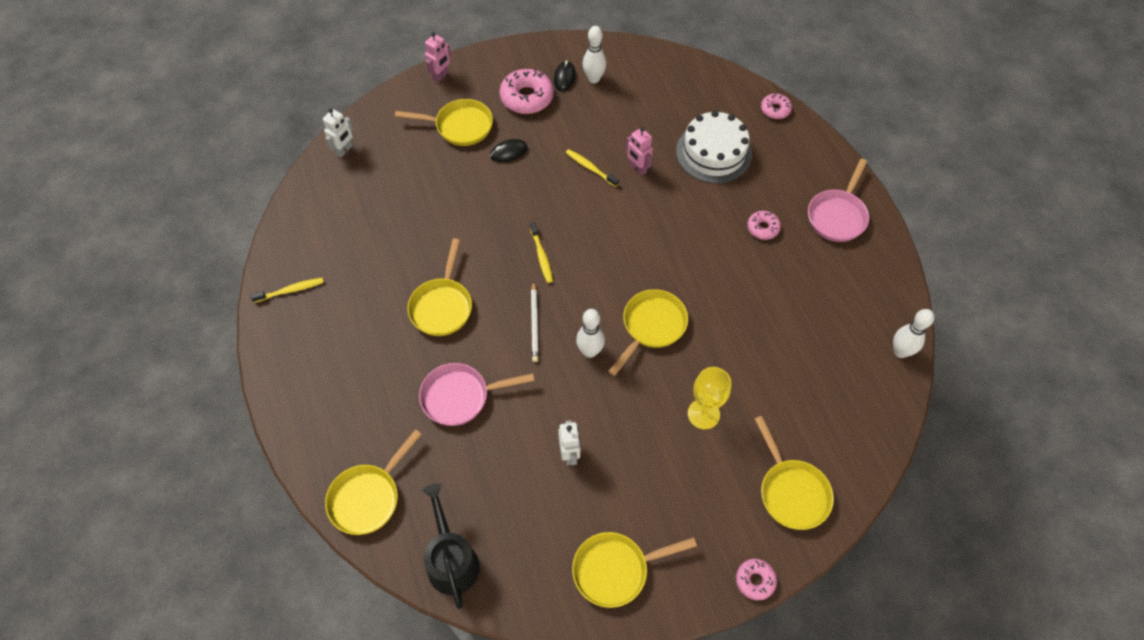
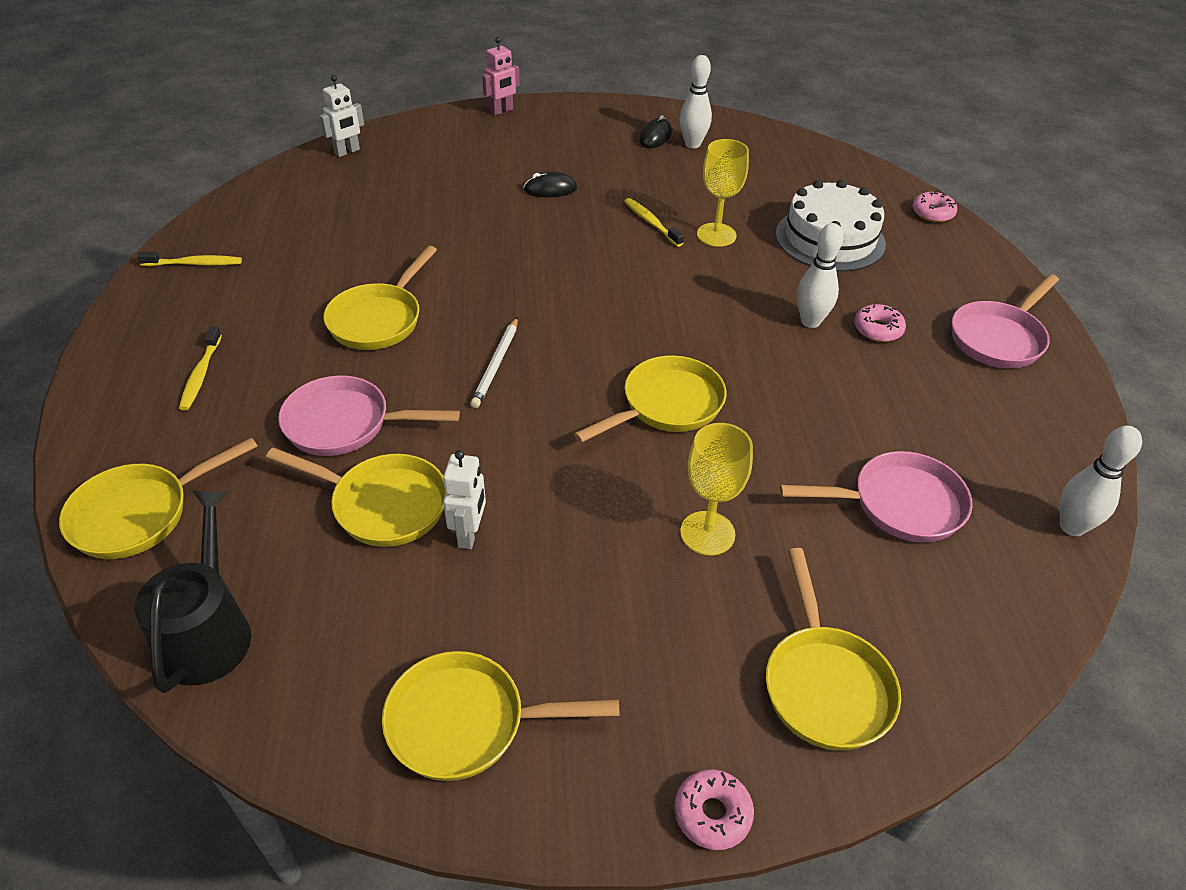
camera: 15 degrees right, 15 degrees down
(460, 126) = (501, 156): yellow pan -> yellow pan (383, 505)
(527, 97) = (598, 146): pink donut -> none
(541, 256) = (542, 295): yellow toothbrush -> yellow toothbrush (201, 374)
(590, 351) = (561, 414): white bowling pin -> white bowling pin (810, 321)
(638, 168) = (716, 235): pink robot -> yellow goblet
(804, 363) = (899, 504): none -> pink pan

